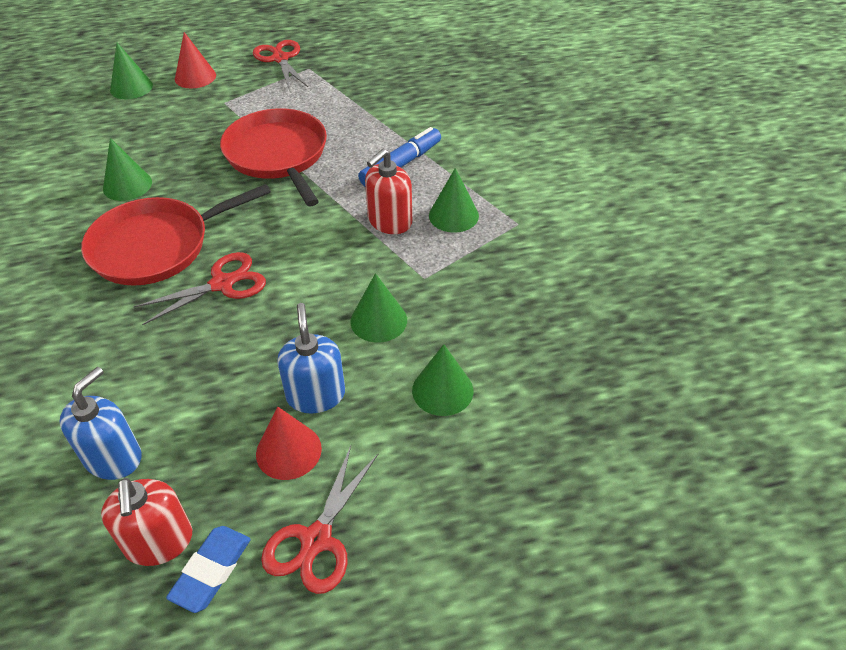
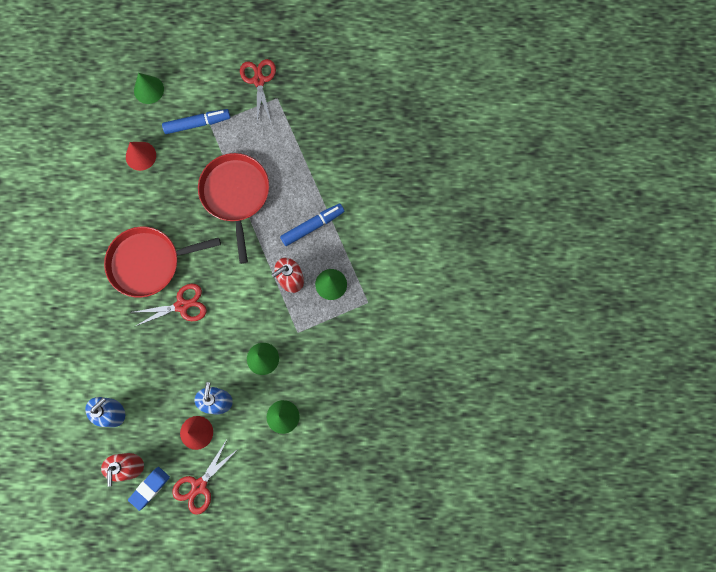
camera: 15 degrees right, 30 degrees up
(127, 185) = (136, 200): green cone -> none
(195, 77) = (194, 88): red cone -> red cone (140, 156)
(205, 104) = (197, 123): none -> blue marker

